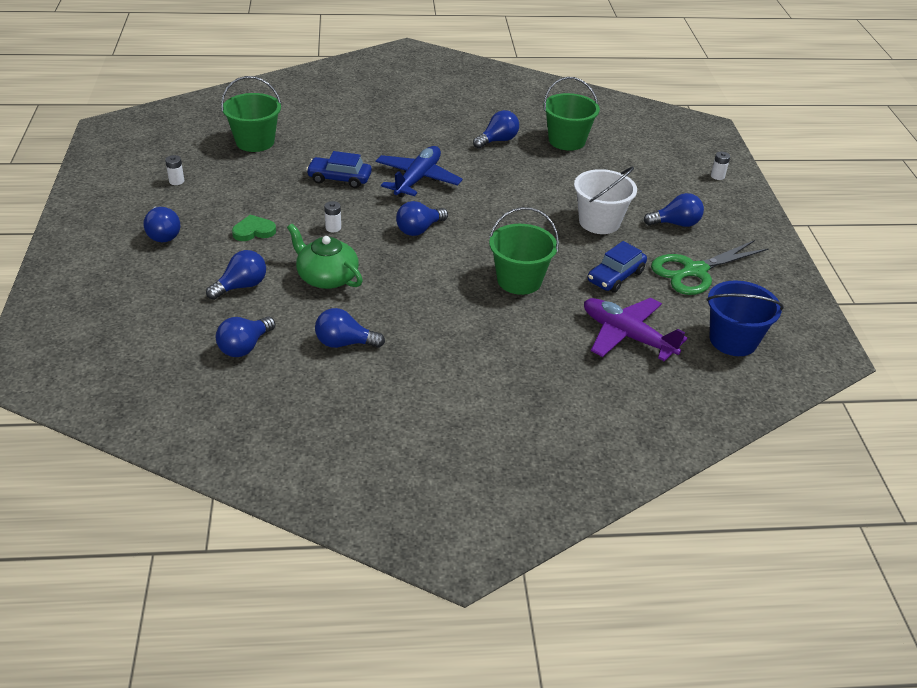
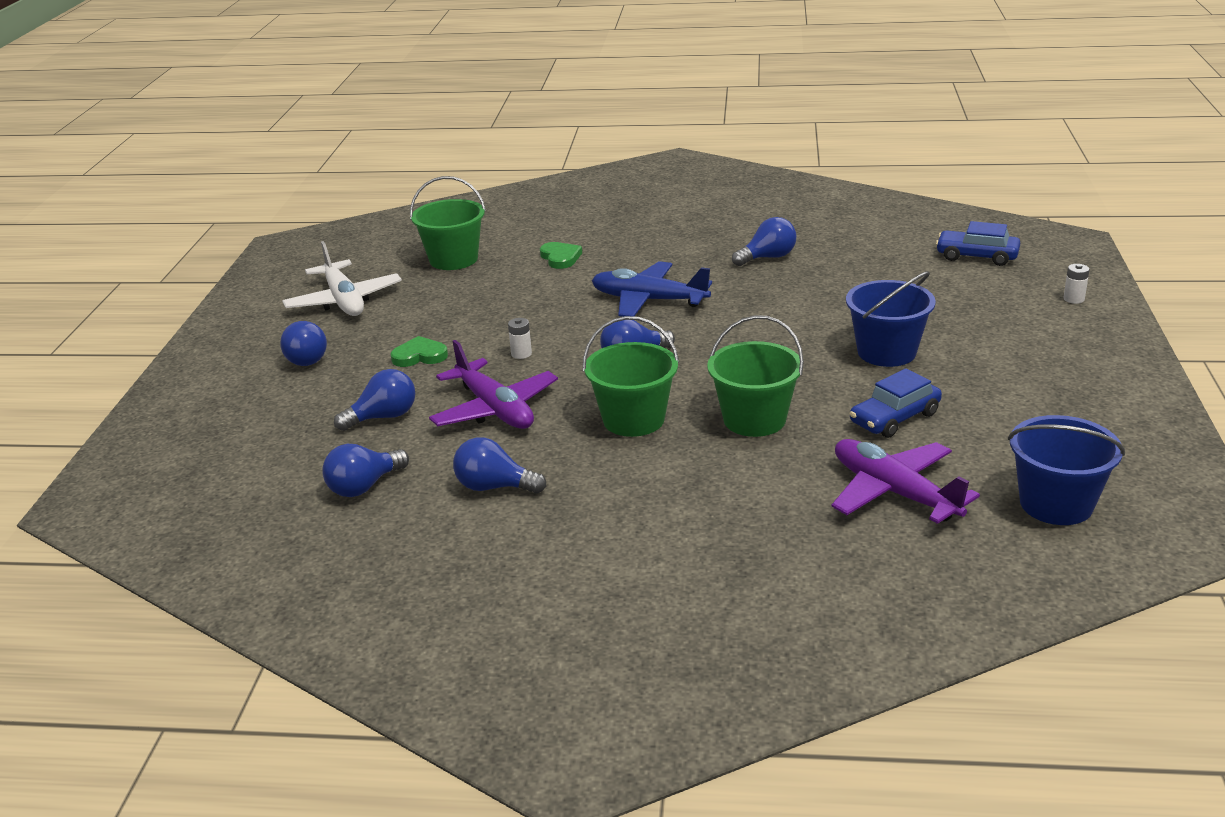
camera: 15 degrees right, 10 degrees down
(176, 181) = (344, 301): white battery -> white plane
(326, 277) = (495, 409): green teapot -> purple plane
(339, 179) = (546, 299): blue car -> blue car (977, 256)
(340, 140) = (560, 258): none -> green heart
(417, 179) = (648, 300): blue plane -> blue plane turned 105 degrees counterclockwise
(566, 141) = (863, 257): green bucket -> green bucket (633, 419)
(599, 222) = (886, 352): white bucket -> blue bucket
(676, 224) = (998, 356): blue light bulb -> none
(695, 271) = (1015, 414): green scissors -> none

